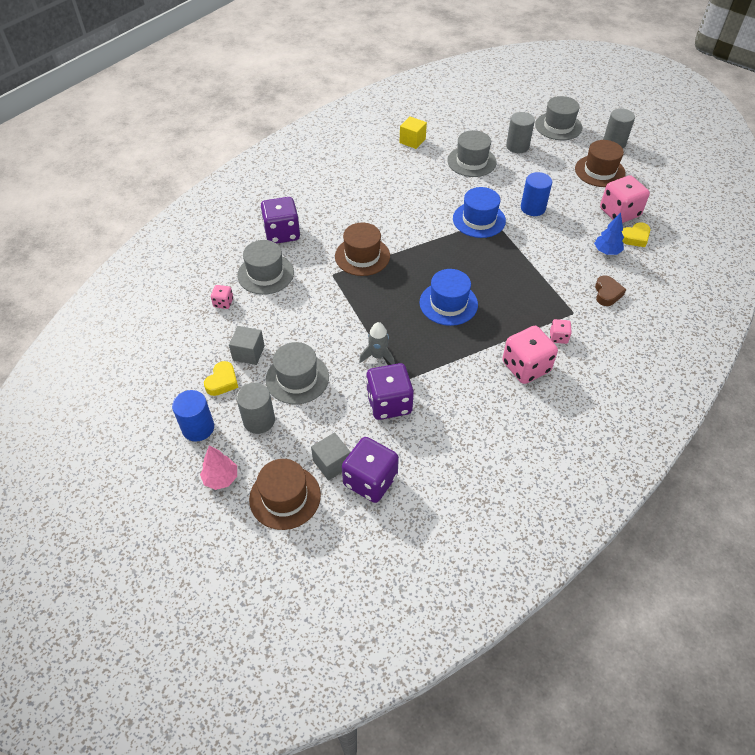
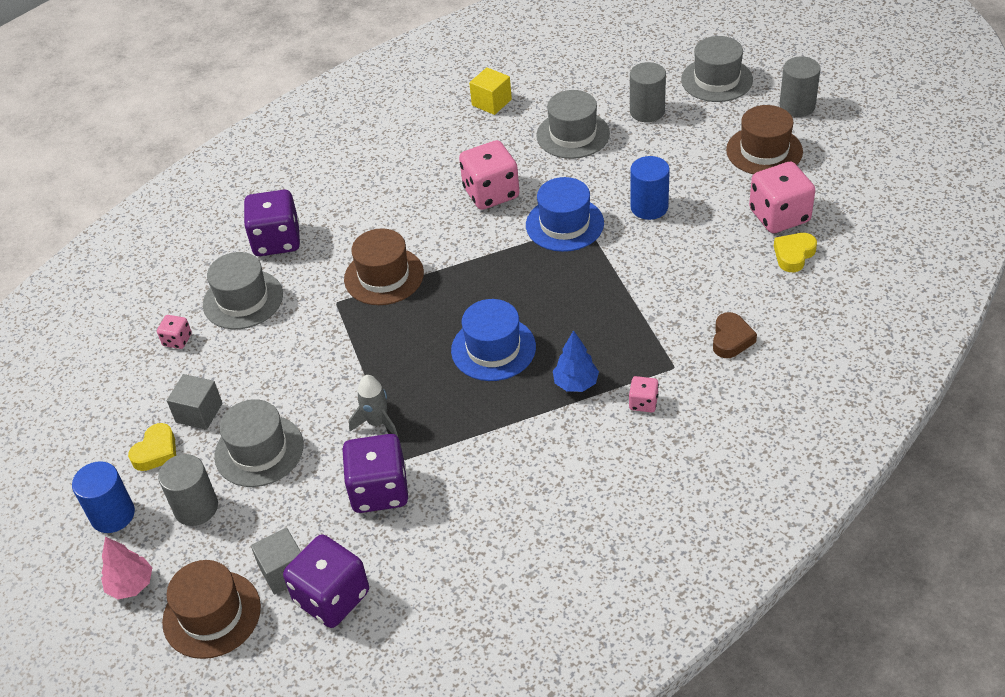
camera: 10 degrees right, 5 degrees down
(526, 367) = (585, 445): pink dice -> pink dice (491, 193)
(606, 251) = (745, 275): blue tree -> blue tree (576, 383)
(635, 237) = (793, 255): yellow heart -> yellow heart turned 150 degrees clockwise

